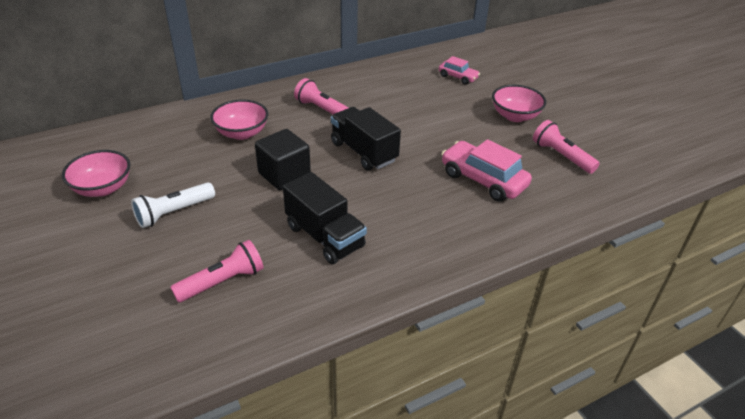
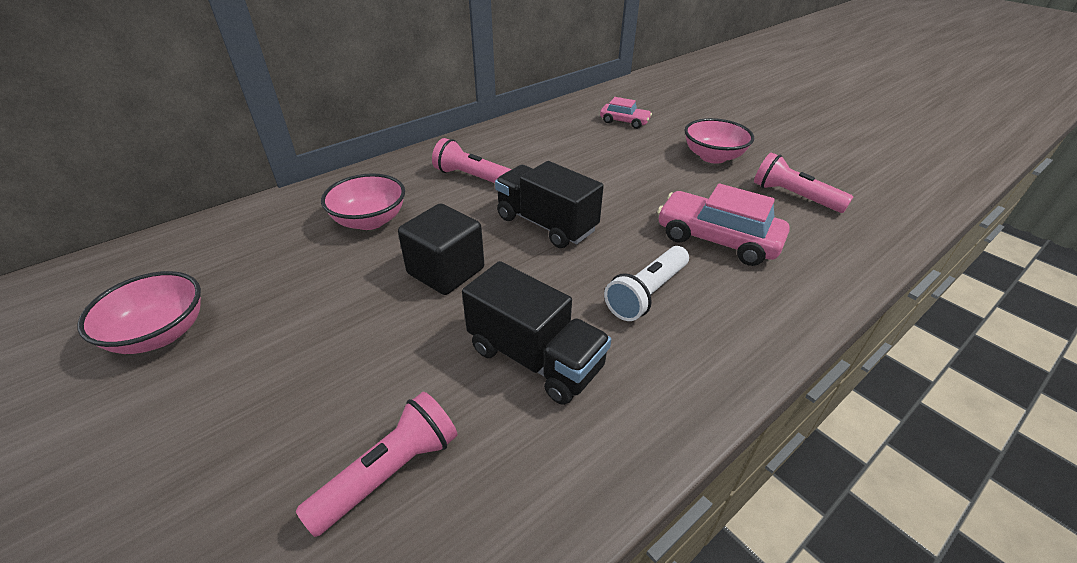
camera: 10 degrees left, 0 degrees up
(174, 212) = (285, 357): white flashlight -> white flashlight (647, 293)

